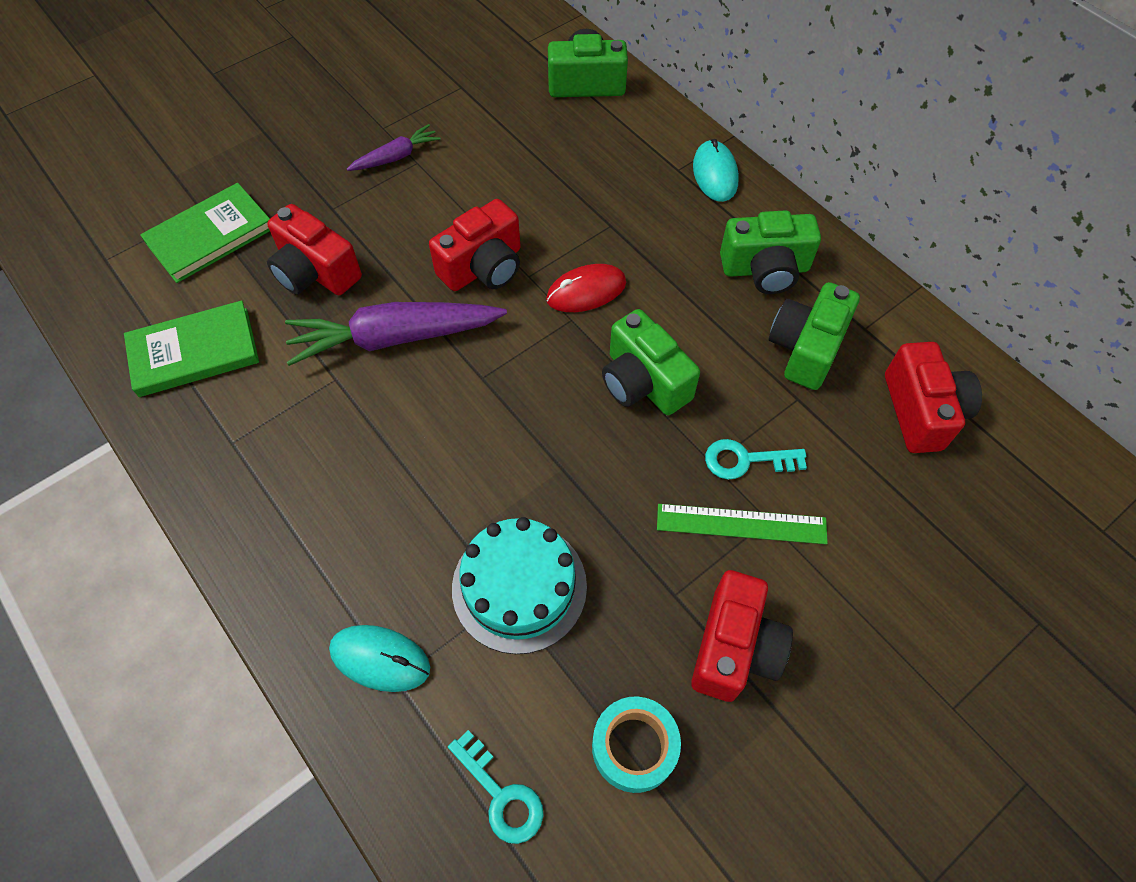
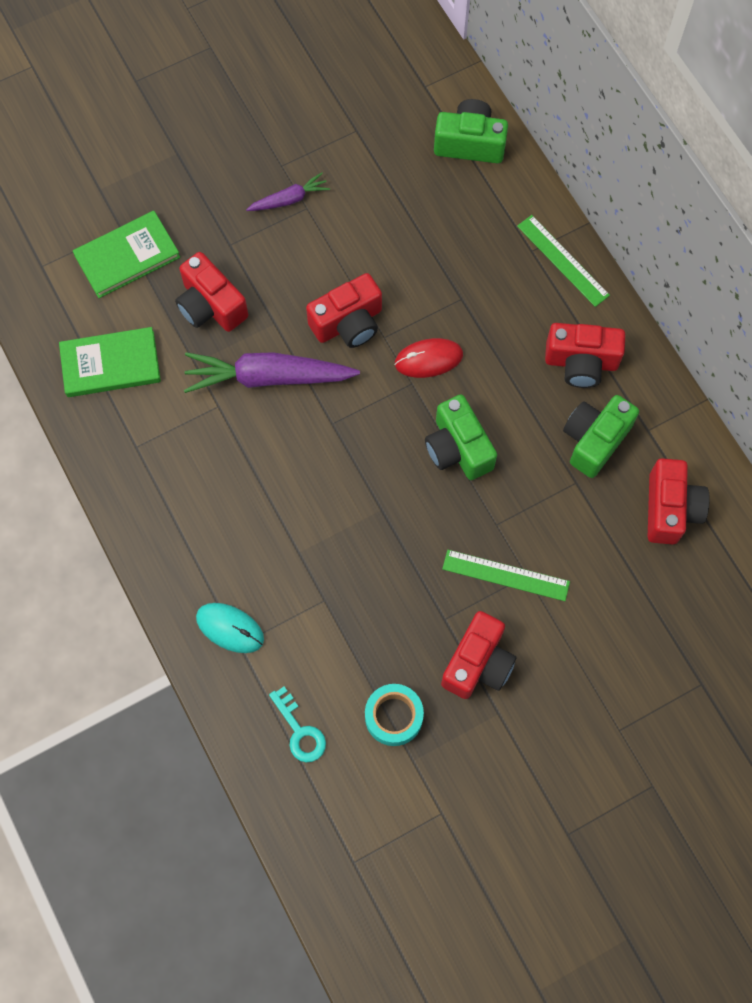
camera: 10 degrees right, 10 degrees up
(519, 587) = (334, 594): turquoise cake -> none
(715, 174) = (562, 260): turquoise mouse -> green ruler
(746, 460) = (522, 526): turquoise key -> none
(765, 269) = (581, 362): green camera -> red camera

